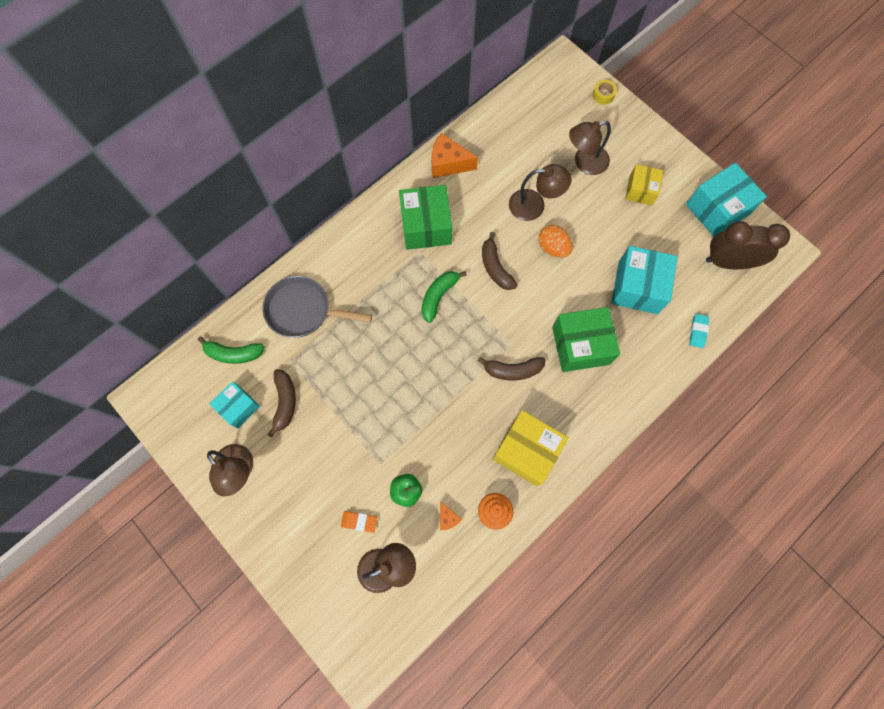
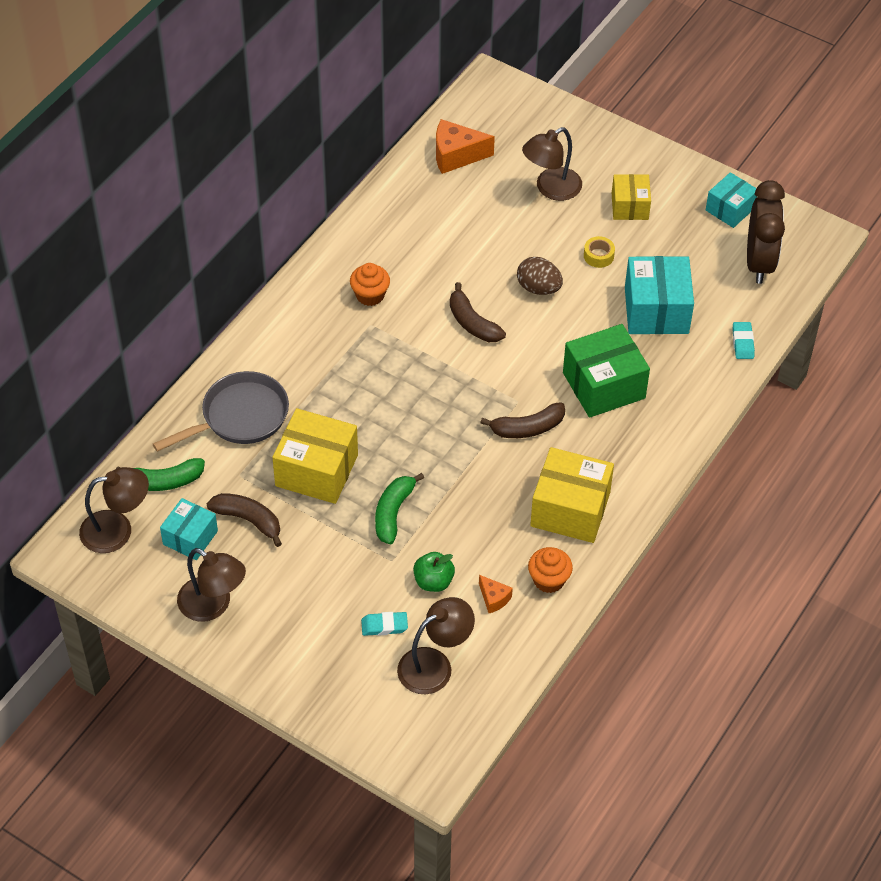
camera: 15 degrees left, 20 degrees down
(285, 402) = (248, 520): brown banana -> brown banana turned 45 degrees counterclockwise
(303, 310) = (240, 417): grey pan -> grey pan turned 150 degrees clockwise
(346, 370) = (316, 470): none -> yellow box
(359, 521) = (384, 626): orange eraser -> turquoise eraser
(426, 226) = (370, 295): green box -> orange cupcake
(438, 296) = (410, 367): green banana -> green banana (393, 512)
(448, 163) = (377, 221): orange cheese -> orange cheese (456, 155)
(534, 205) = (501, 247): brown lamp -> brown lamp (117, 530)
(553, 248) = (538, 288): orange egg -> brown egg
(603, 95) = (553, 110): yellow tape -> yellow tape (598, 256)
(717, 209) = (730, 209): turquoise box -> turquoise box, size x0.61
(728, 262) = (759, 262): brown clock -> brown clock turned 105 degrees clockwise

